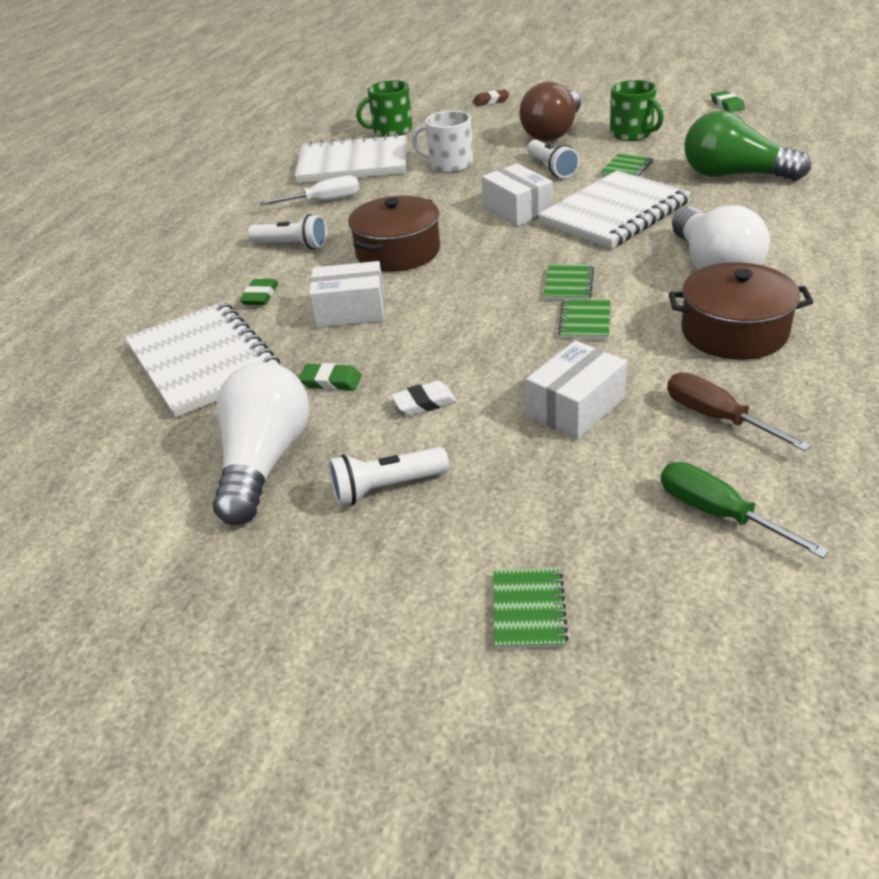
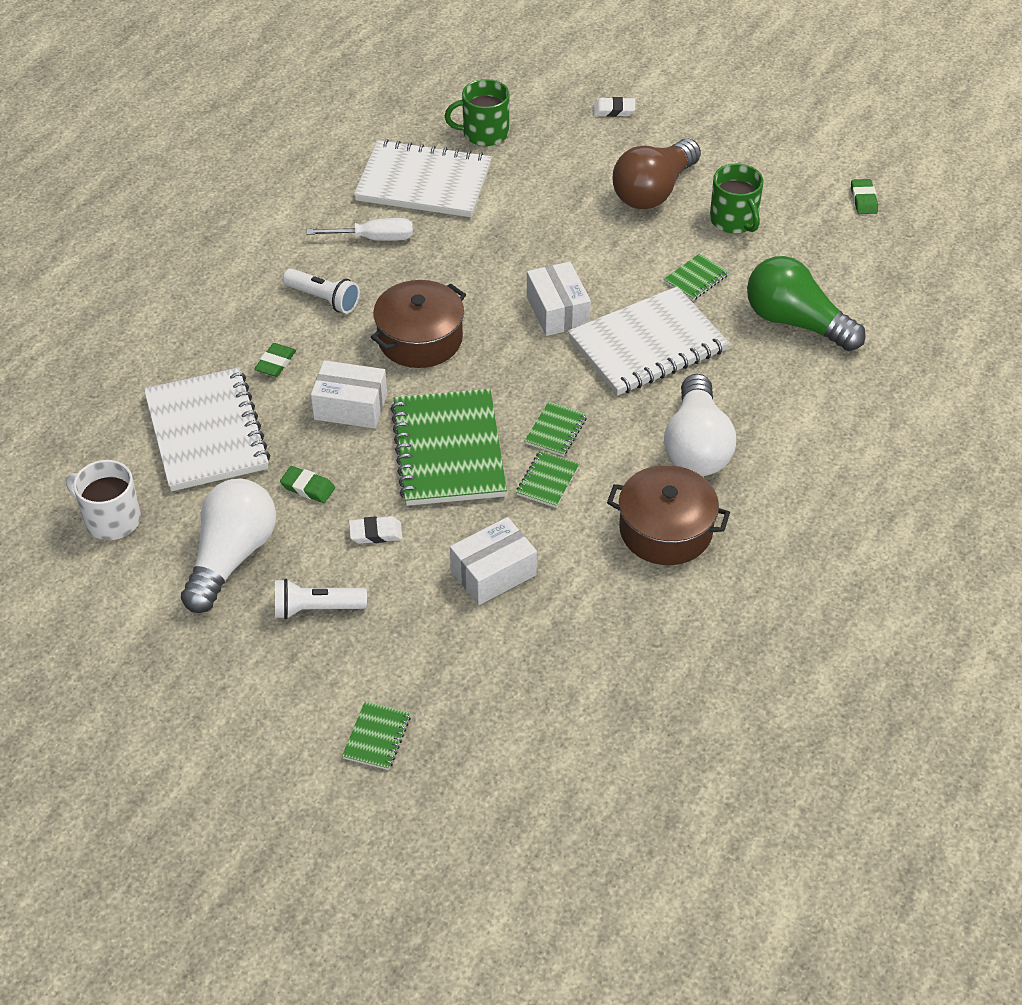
camera: 10 degrees right, 10 degrees up
(450, 165) = (522, 216): white mug -> white mug (111, 519)
(468, 321) = (448, 451): none -> green notebook
(491, 101) = (614, 110): brown eraser -> white eraser
(551, 168) = (622, 254): white flashlight -> none
(717, 418) = (597, 615): brown screwdriver -> none
(719, 514) = (547, 700): green screwdriver -> none

